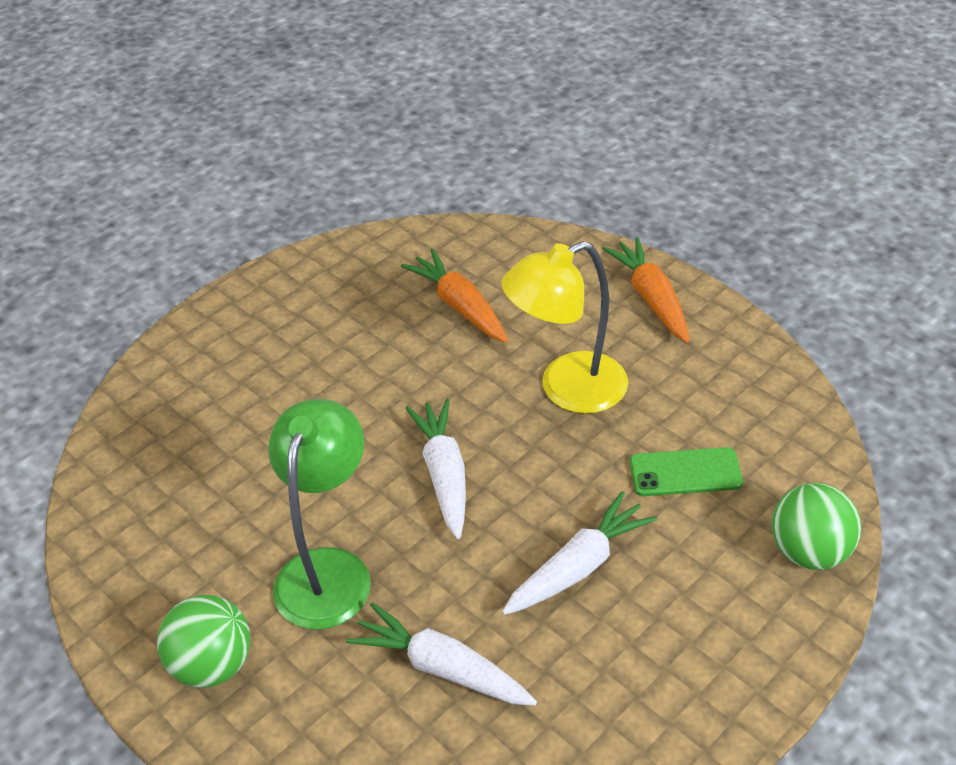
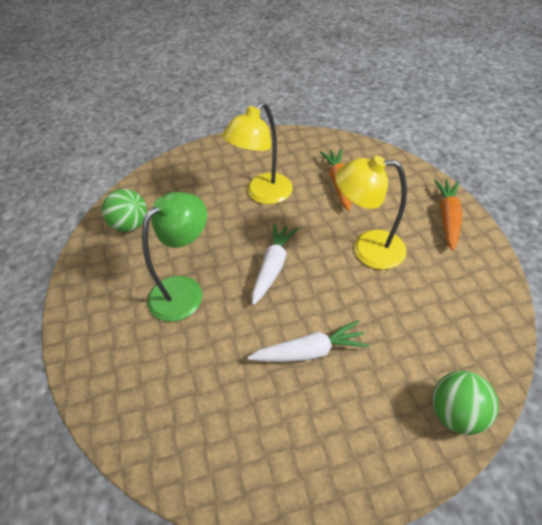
camera: 30 degrees right, 5 degrees up
(213, 664) = (102, 312): green ball -> green ball (130, 225)
(348, 370) = (262, 194): none -> yellow lamp
(442, 668) = (201, 371): white carrot -> none
(685, 472) = (406, 326): green phone -> none

